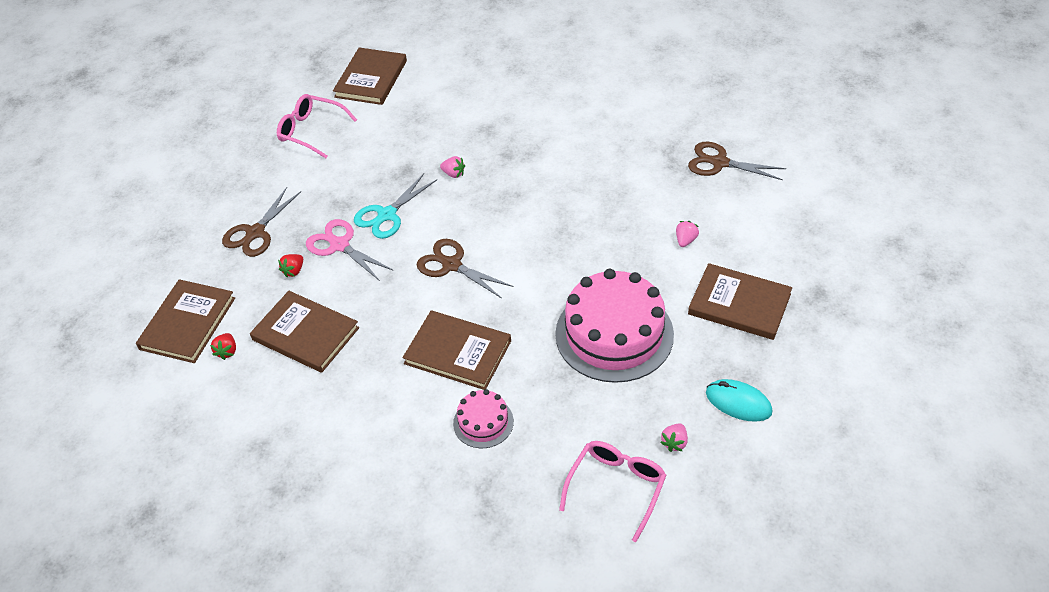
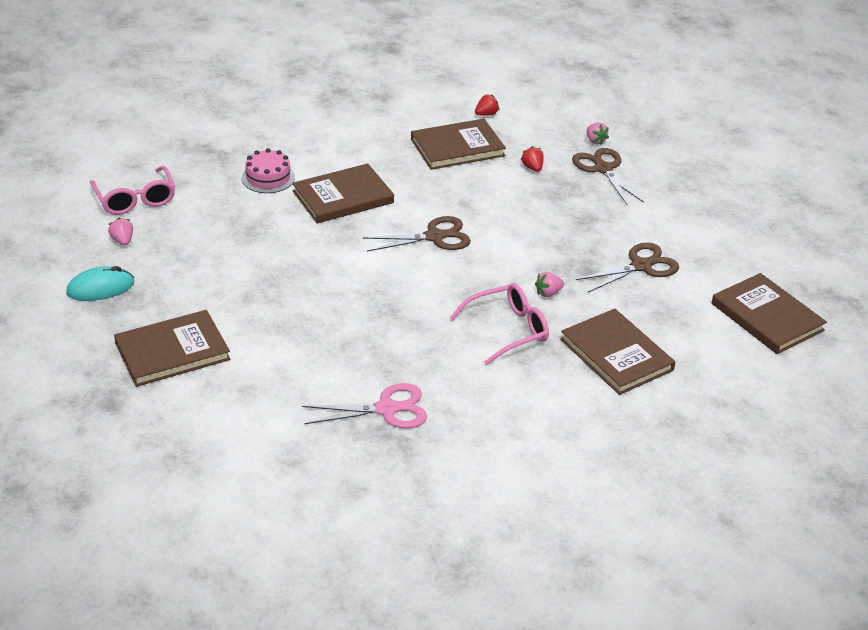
camera: 125 degrees right, 10 degrees down
(187, 323) = (537, 110): brown book -> brown book (616, 354)
(227, 351) = (486, 114): red strawberry -> red strawberry turned 105 degrees clockwise
(311, 131) = (715, 247): pink glasses -> pink glasses (508, 330)
(340, 245) = (533, 198): pink scissors -> pink scissors (386, 409)
(387, 215) = (540, 235): turquoise scissors -> none
(614, 334) = (248, 271): pink cake -> none
(685, 240) = (278, 371): pink strawberry -> pink strawberry (595, 141)
(720, 163) = (337, 464): brown scissors -> brown scissors (641, 266)

